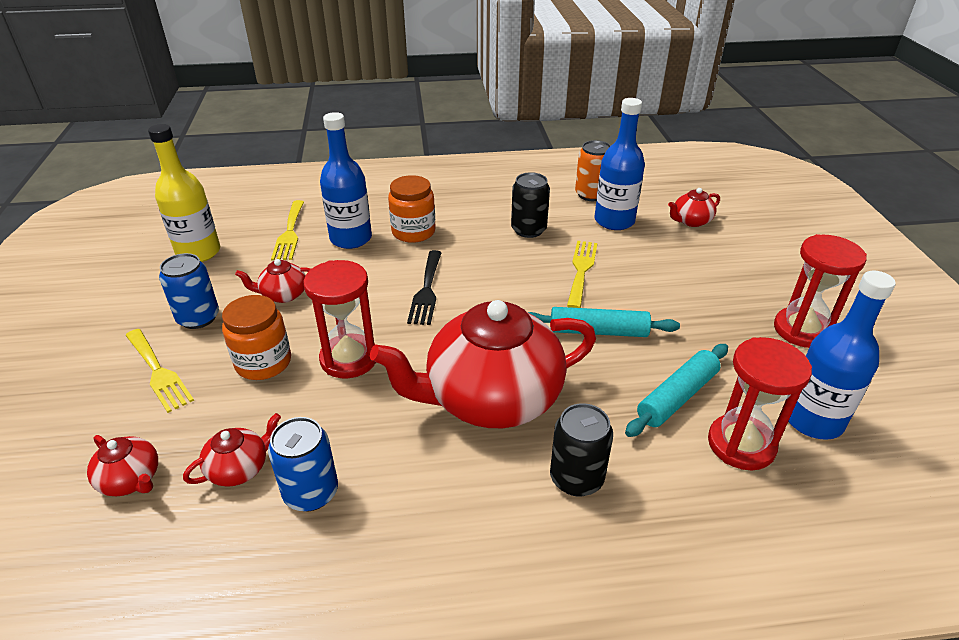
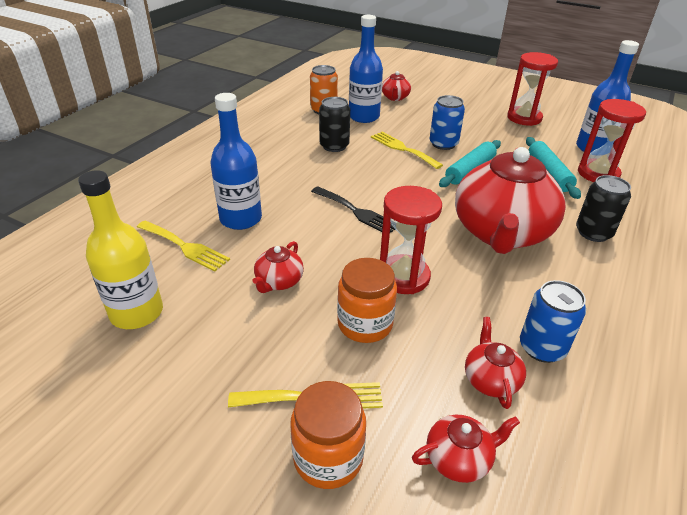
camera: 55 degrees left, 0 degrees up
(198, 318) = (254, 345): blue can -> blue can (443, 144)
(413, 232) = (272, 188): orange jar -> orange jar (328, 457)

